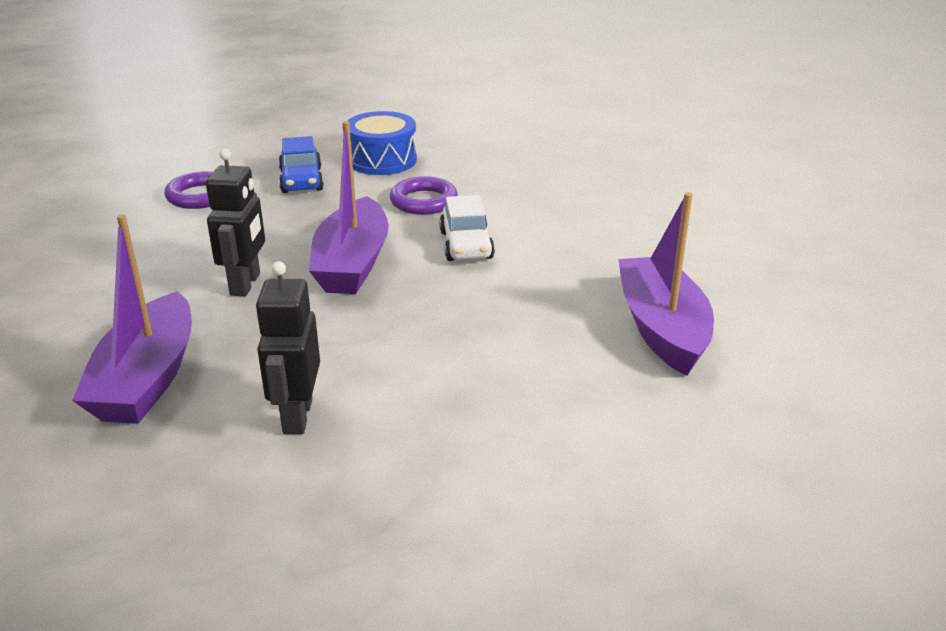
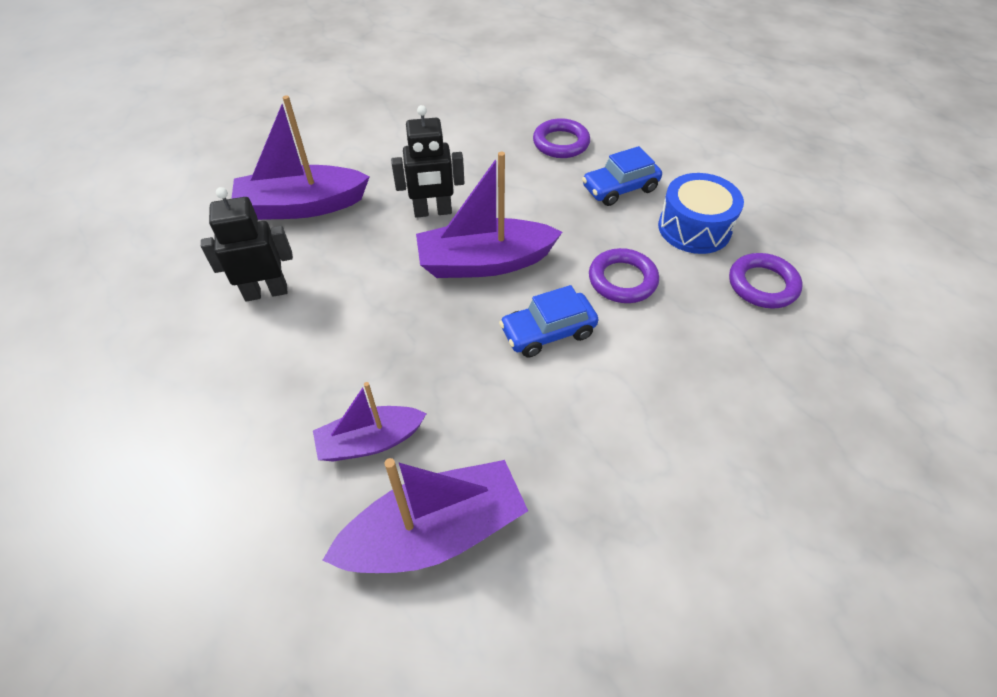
camera: 75 degrees right, 20 degrees up
(465, 150) = (762, 285): none -> purple ring
(466, 245) = (548, 332): white car -> blue car
(556, 354) = (370, 441): none -> purple boat

